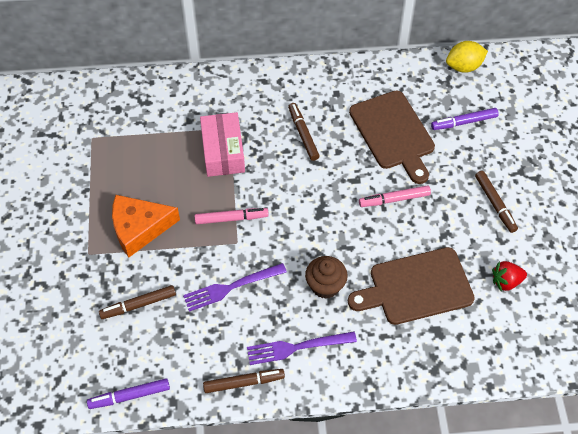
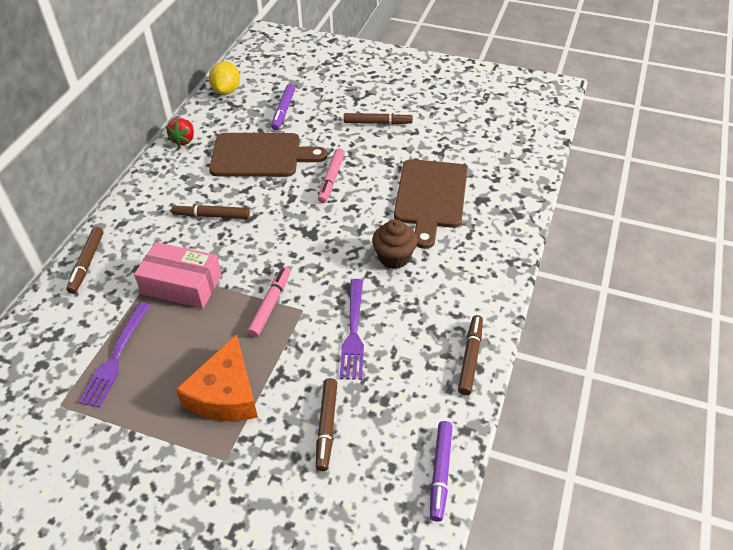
camera: 65 degrees left, 10 degrees down
(214, 83) = (87, 263): none -> brown marker
(296, 348) = (450, 302): purple fork -> purple fork (116, 358)
(506, 281) = (455, 143): red strawberry -> red strawberry (184, 140)

